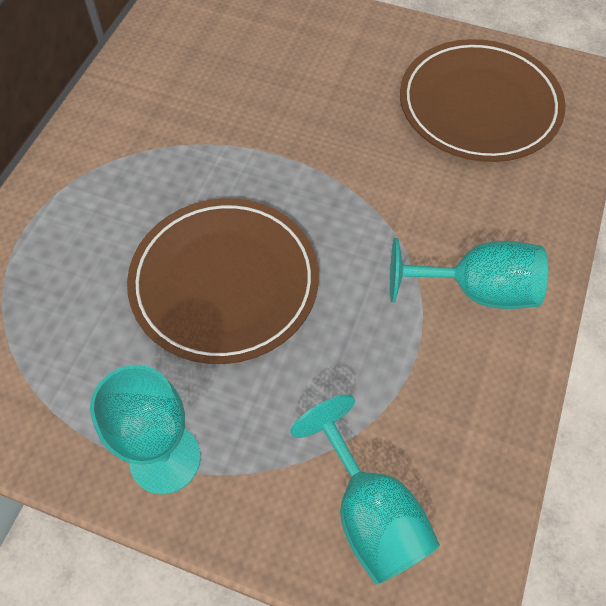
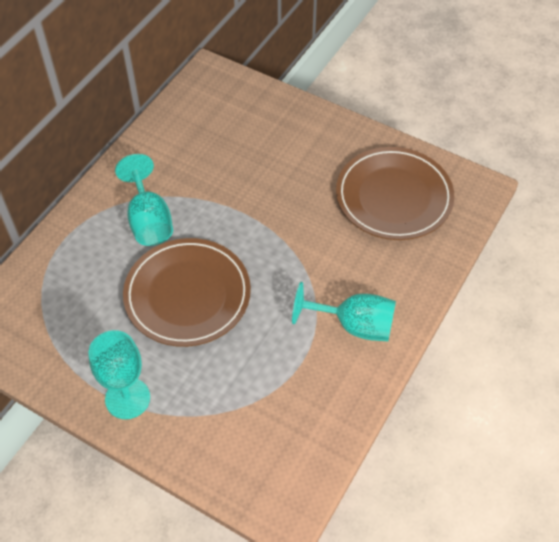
camera: 10 degrees right, 5 degrees down
(370, 513) = (247, 451): turquoise goblet -> turquoise goblet (149, 220)

